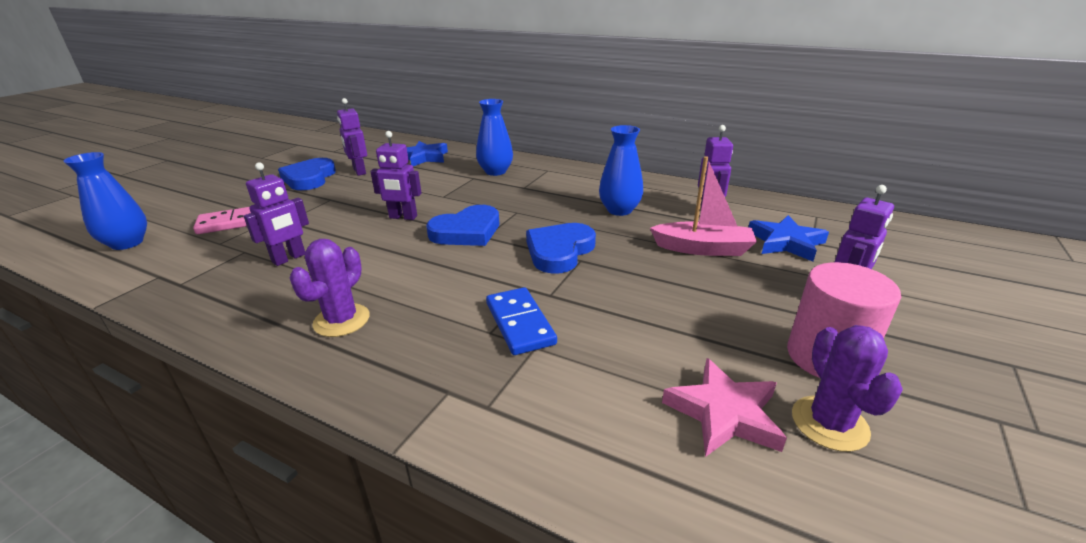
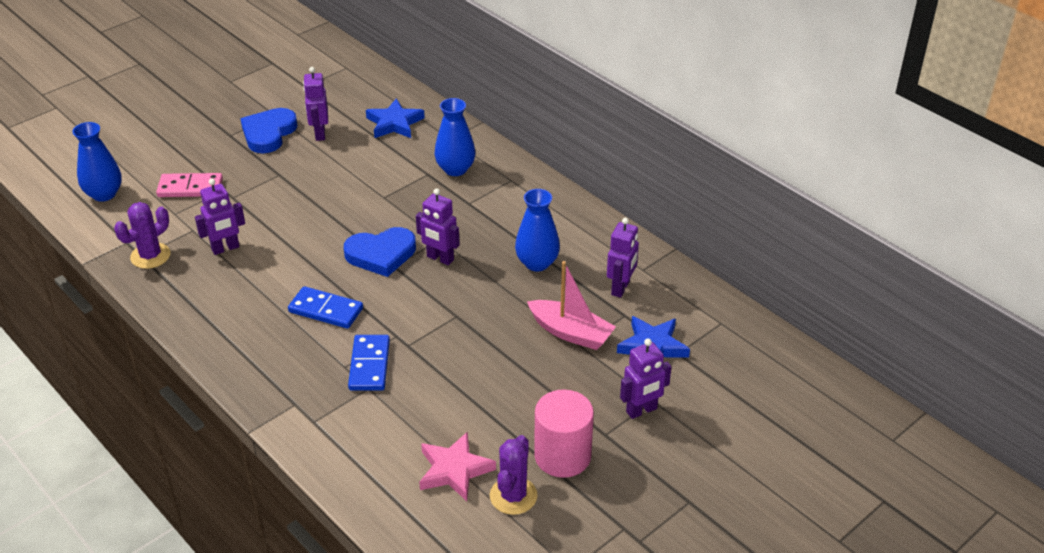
camera: 20 degrees right, 10 degrees up
(341, 320) = (247, 326): purple cactus -> purple cactus (150, 256)
(403, 217) = (334, 219): purple robot -> purple robot (440, 258)
(434, 285) = (326, 310): none -> blue domino
(559, 251) = (445, 301): blue heart -> none

